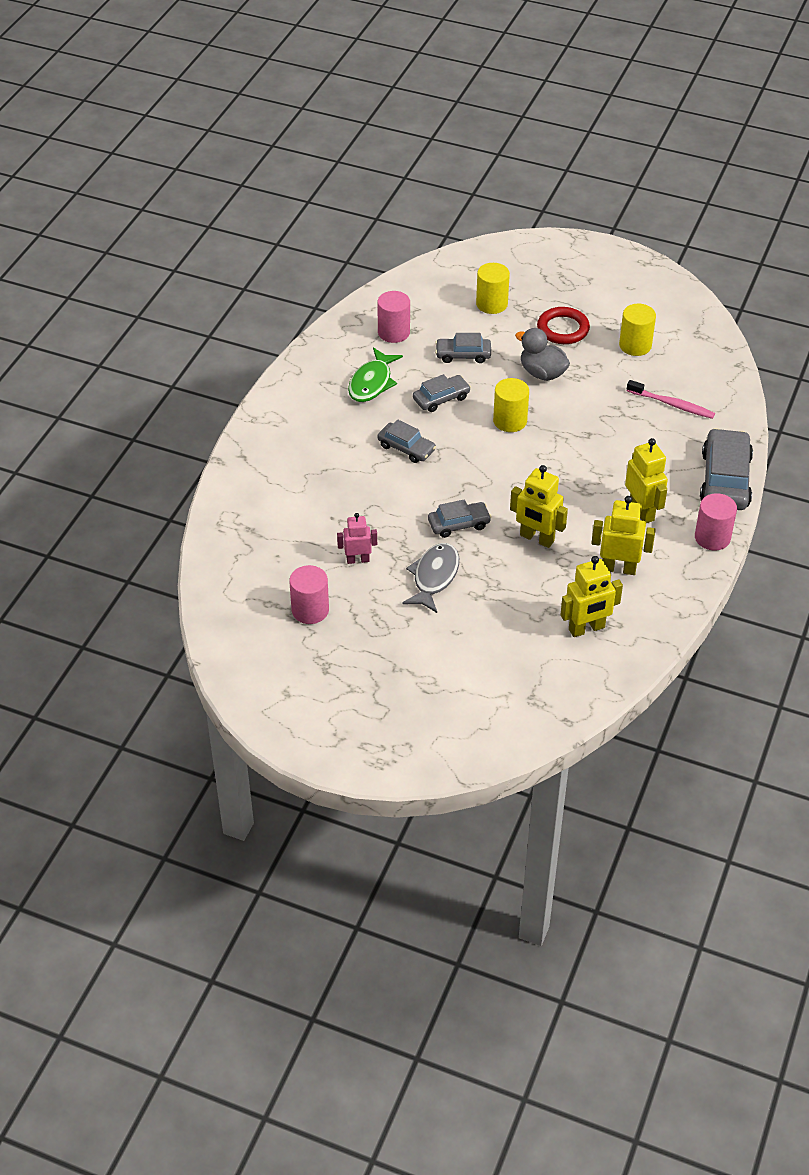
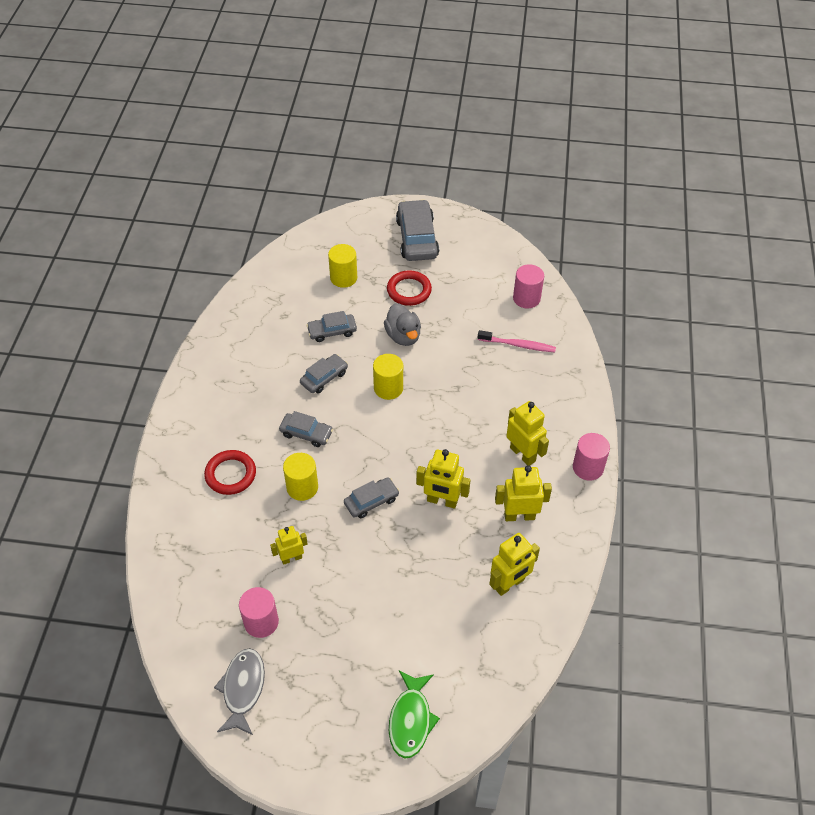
camera: 15 degrees left, 5 degrees up
(314, 471) = (230, 474): none -> red ring
(358, 560) = (291, 558): pink robot -> yellow robot
(372, 383) = (260, 374): green fish -> green fish (411, 720)
(393, 332) = (267, 321): pink cylinder -> pink cylinder (526, 298)
(434, 577) = (363, 561): grey fish -> grey fish (243, 689)
(542, 373) = (403, 336): grey duck -> grey duck turned 135 degrees counterclockwise
(635, 345) = (472, 295): yellow cylinder -> yellow cylinder (302, 487)
(725, 480) = (581, 408): grey car -> grey car (417, 238)

